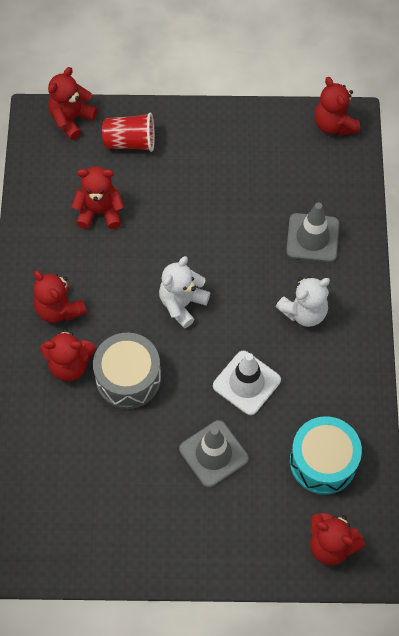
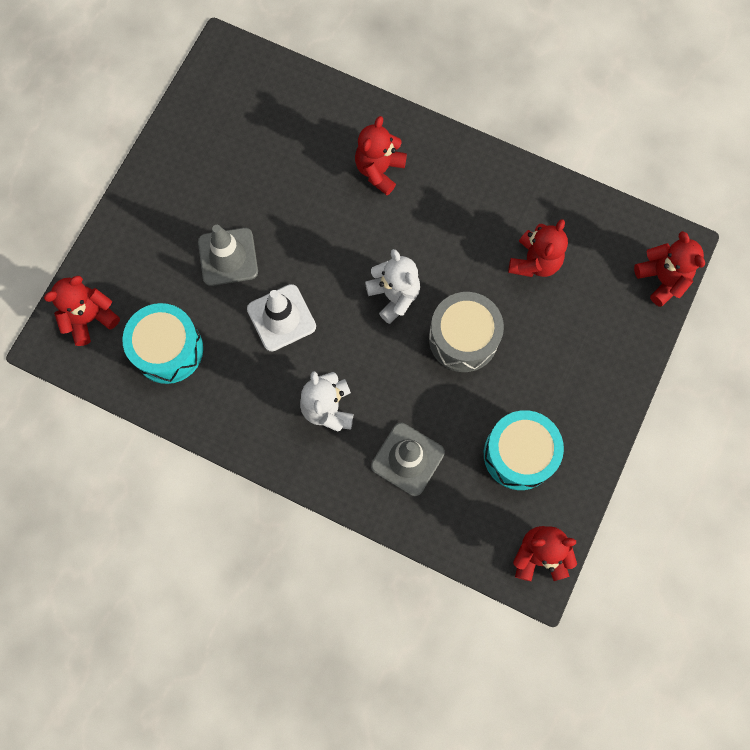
camera: 115 degrees right, 10 degrees up
(59, 309) = (442, 183): red teddy bear -> none
(128, 378) = (340, 215): grey drum -> grey drum (463, 338)
(130, 142) = (608, 326): red cup -> none
(266, 164) = (519, 454): none -> turquoise drum

